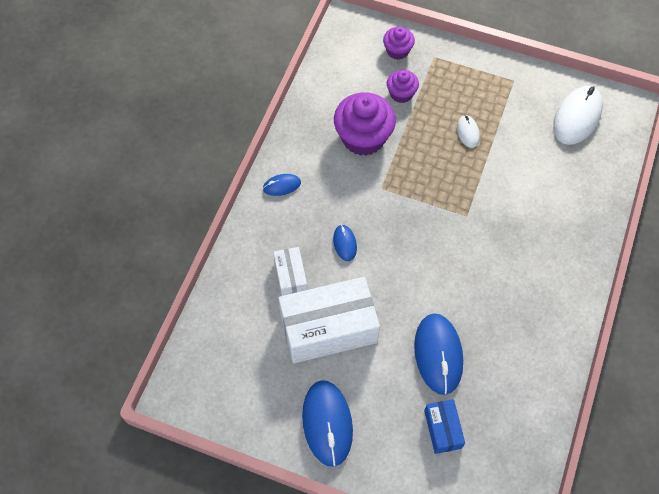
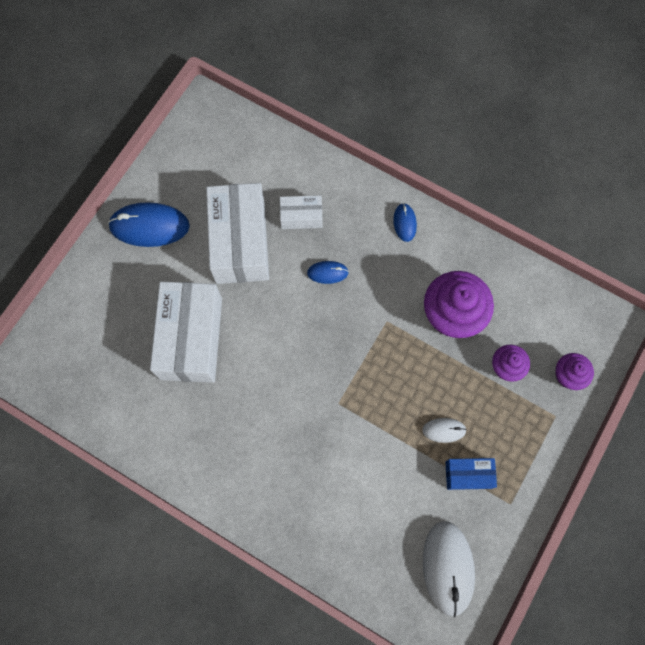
camera: 100 degrees right, 10 degrees up
(438, 354) = (191, 338): blue mouse -> white box
(442, 429) = (118, 326): blue box -> blue box (468, 474)
(577, 117) = (448, 568): white mouse -> white mouse turned 45 degrees clockwise

